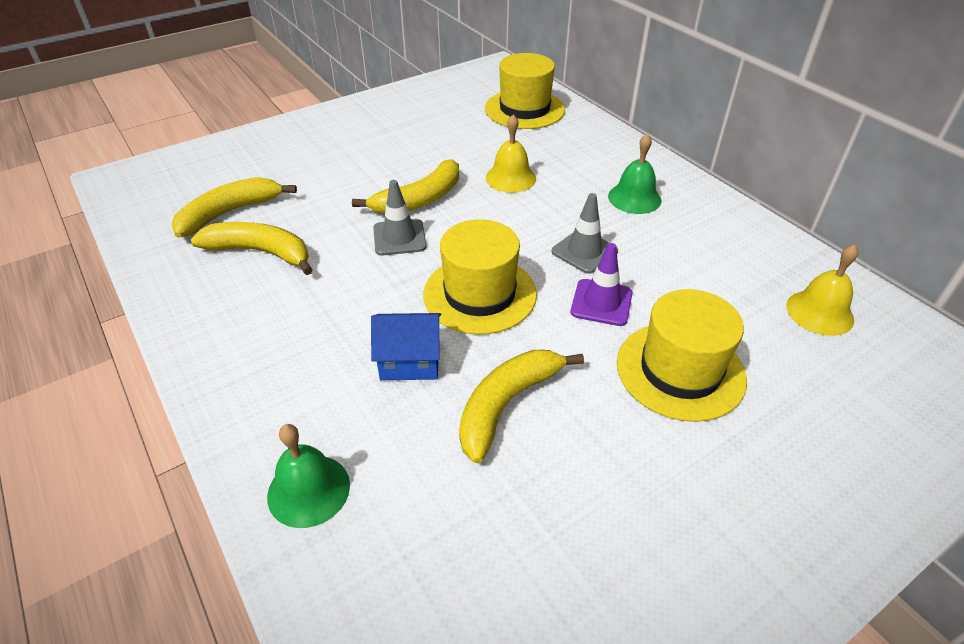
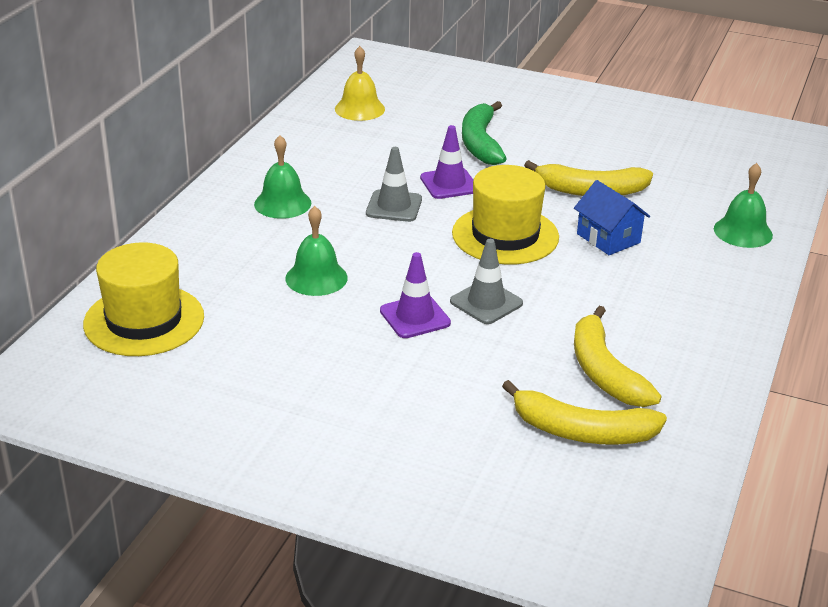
camera: 125 degrees left, 10 degrees down
(419, 199) = (415, 317): yellow banana -> purple traffic cone
(510, 178) = (316, 278): yellow bell -> green bell
(680, 370) = (480, 143): yellow hat -> green banana

